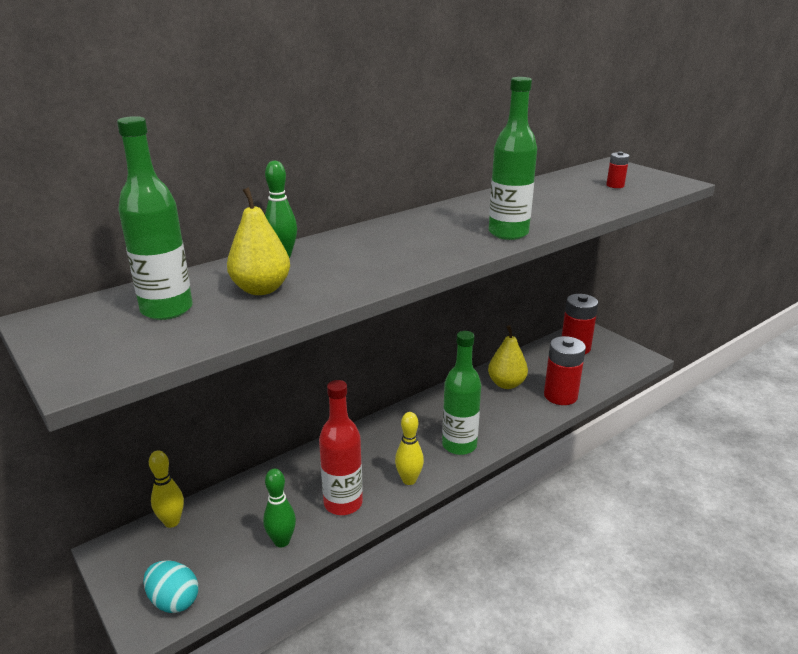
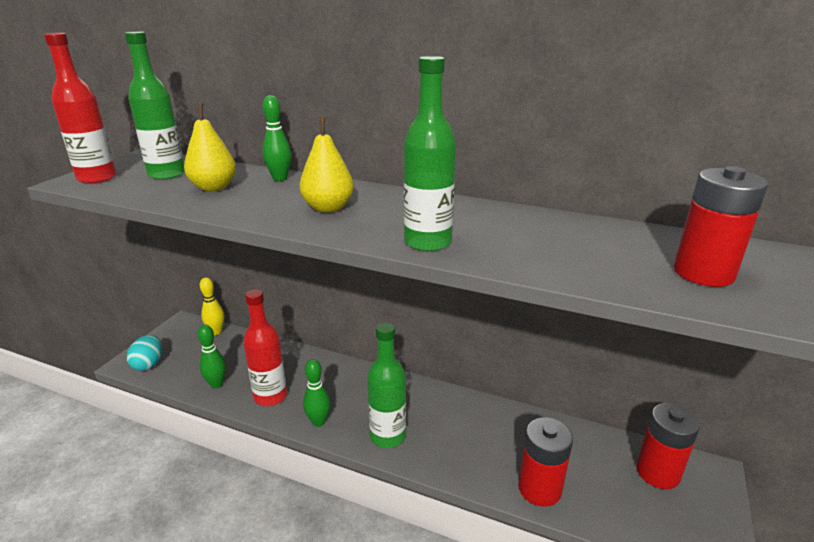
camera: 60 degrees right, 0 degrees up
(101, 355) = (97, 178): none -> red bottle
(409, 480) = (318, 422): yellow bowling pin -> green bowling pin
(506, 384) = (517, 435): yellow pear -> yellow pear (328, 208)
(615, 185) = (703, 273): red battery -> red battery, size x2.04

